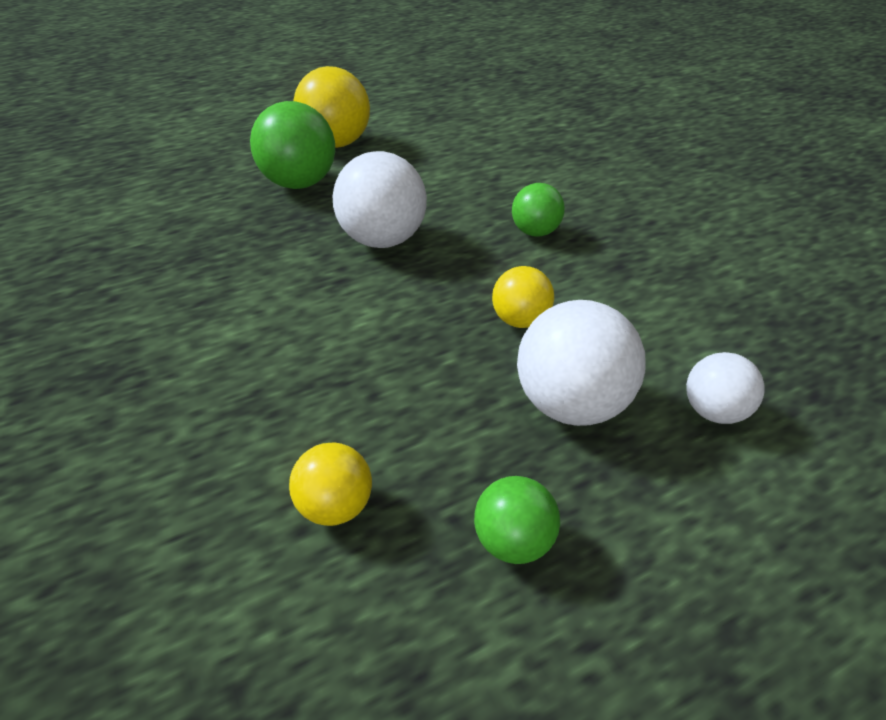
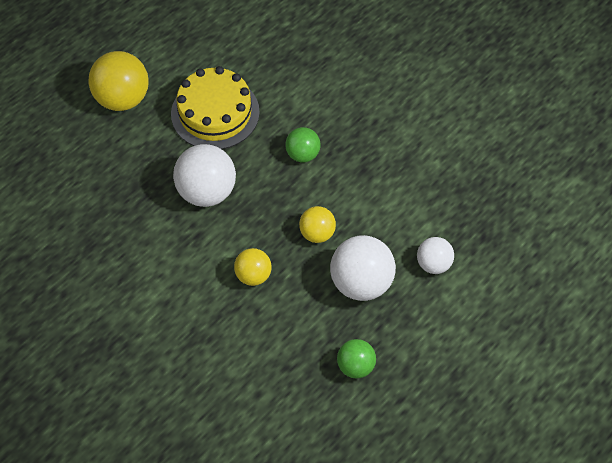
camera: 20 degrees left, 15 degrees up
(300, 183) = (120, 152): green ball -> none
(336, 505) = (268, 377): yellow ball -> yellow ball (253, 275)
(437, 174) = (215, 113): none -> yellow cake

